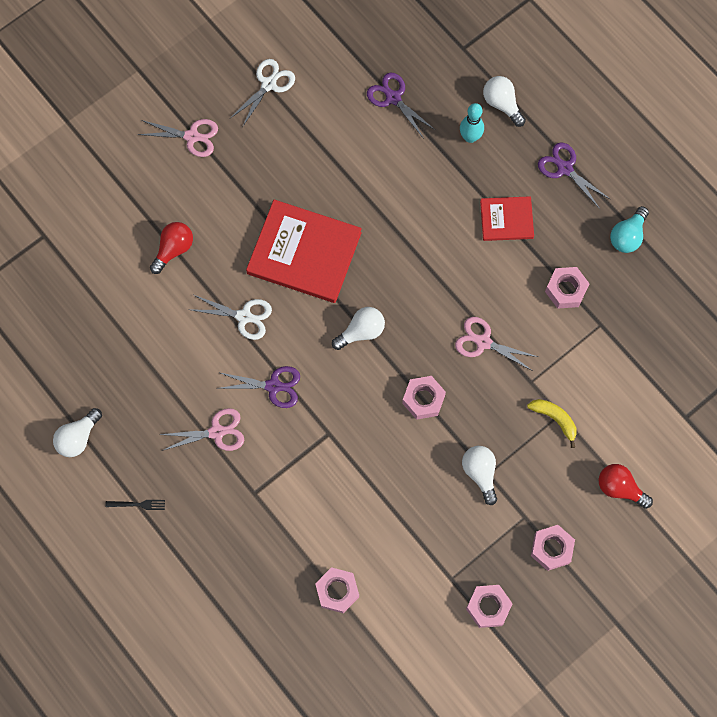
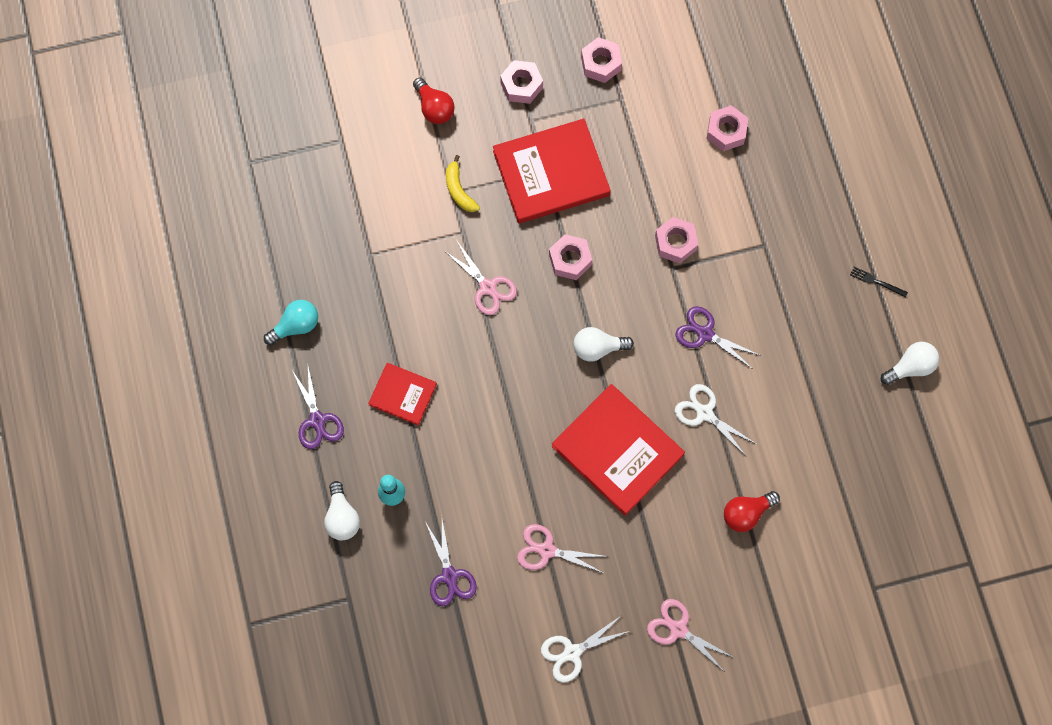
camera: 155 degrees left, 0 degrees up
(216, 432) = (777, 315): pink scissors -> pink scissors (547, 550)
(480, 473) = (551, 173): white light bulb -> red book
(566, 290) = (384, 301): pink nut -> pink nut (675, 243)

